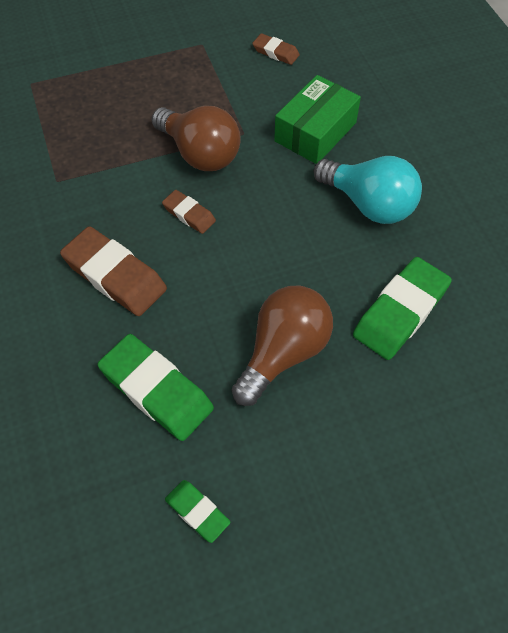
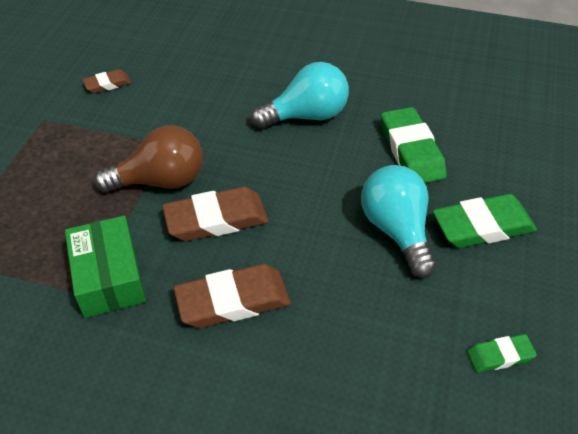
camera: 55 degrees left, 10 degrees down
(156, 390) = (372, 328): green eraser -> green eraser (482, 226)
(189, 214) = (216, 219): brown eraser -> brown eraser, size x1.86
(283, 352) = (396, 230): brown light bulb -> turquoise light bulb
(315, 132) = (211, 106): green box -> green box (109, 277)

